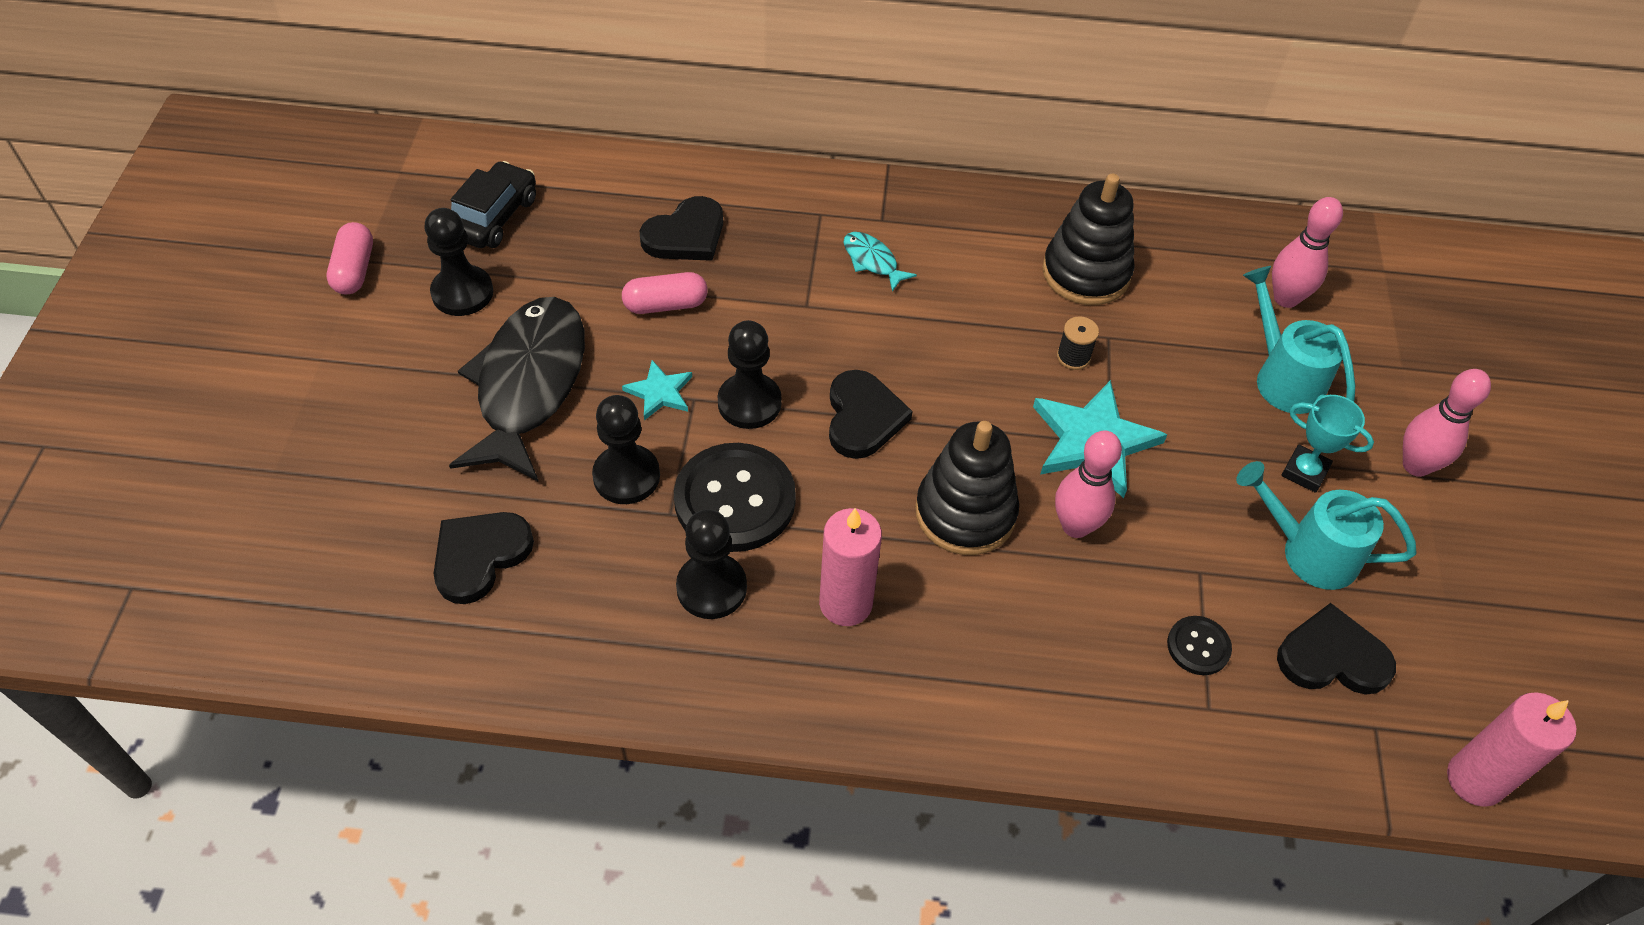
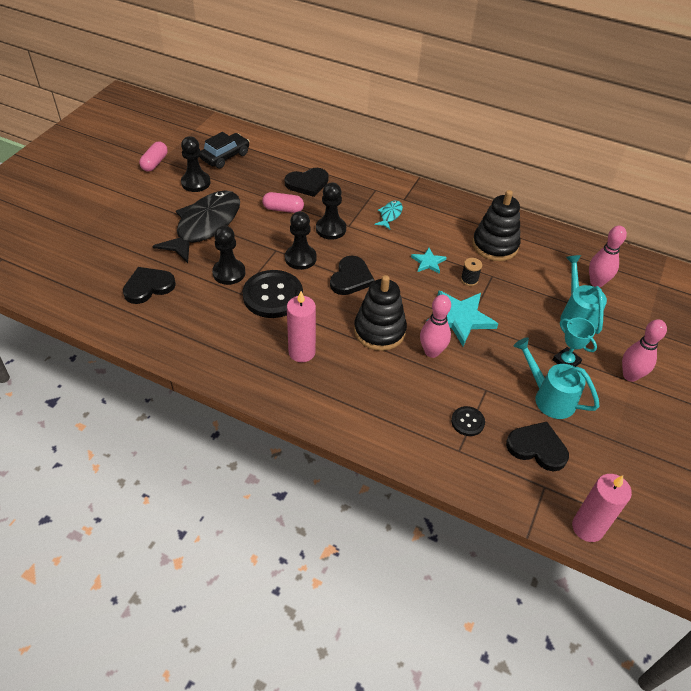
camera: 20 degrees right, 5 degrees down
(659, 392) = (261, 243): turquoise star -> turquoise star (428, 262)
(711, 588) = (243, 328): black pawn -> black pawn (331, 229)
(872, 261) = (390, 215): turquoise fish -> turquoise fish turned 45 degrees clockwise

